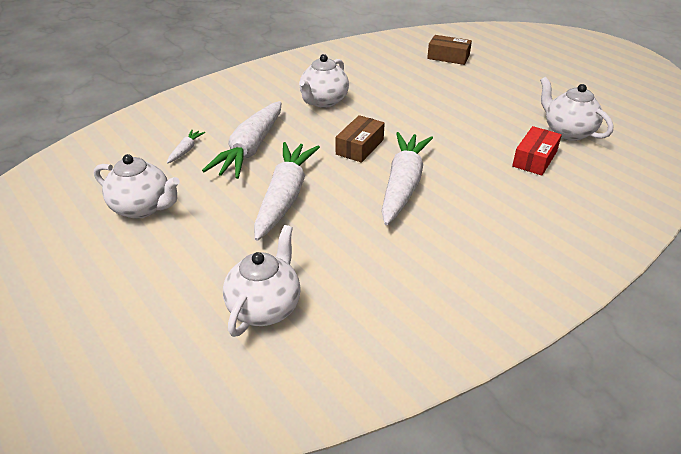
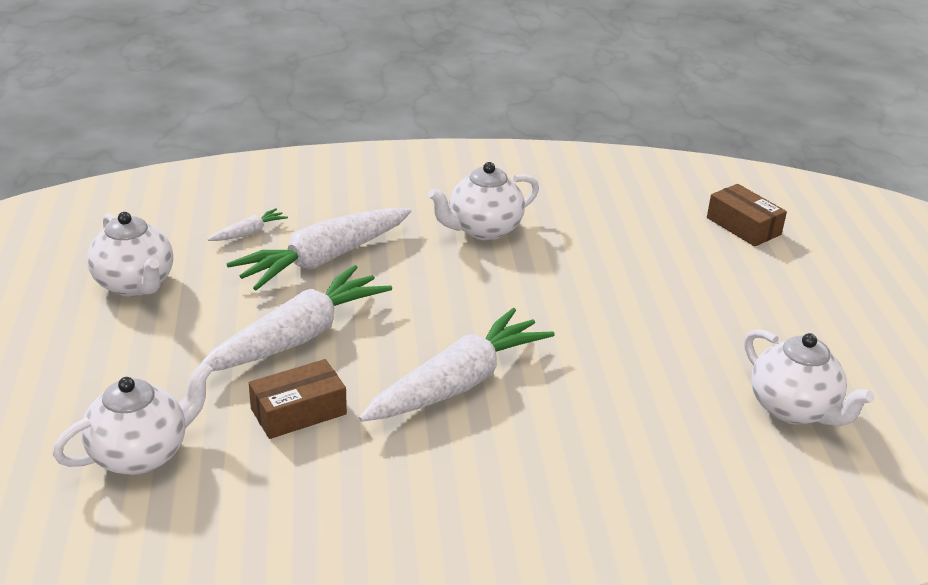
camera: 30 degrees right, 5 degrees down
(360, 147) = (460, 310): brown box -> brown box (298, 411)
(534, 159) = (688, 426): red box -> none
(567, 132) = (793, 409): white teapot -> white teapot turned 150 degrees clockwise

